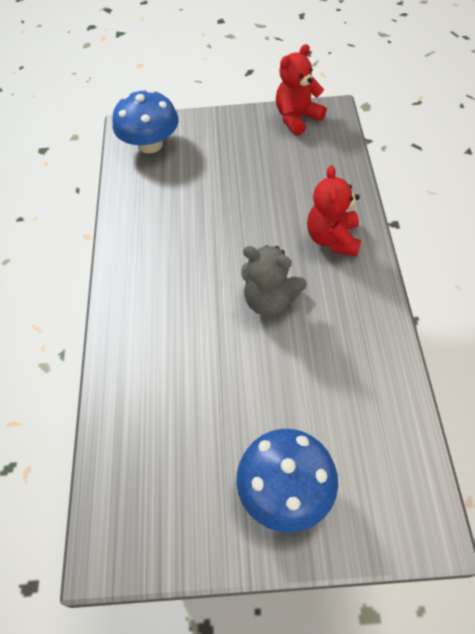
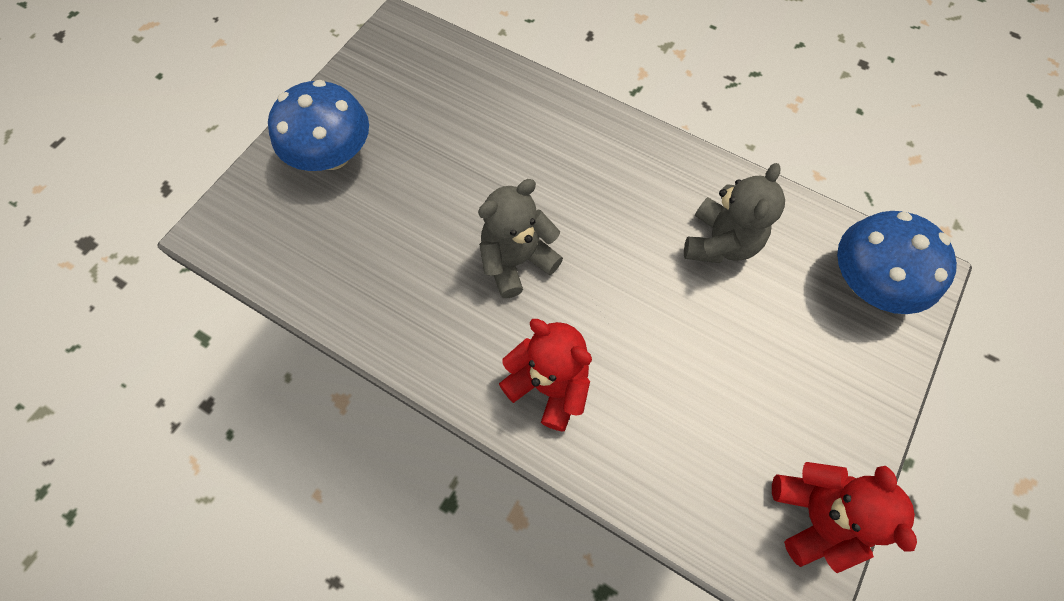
camera: 120 degrees right, 10 degrees up
(173, 211) = (720, 242): none -> grey teddy bear

